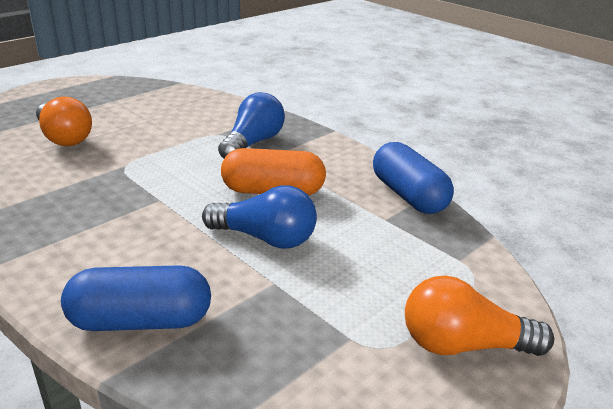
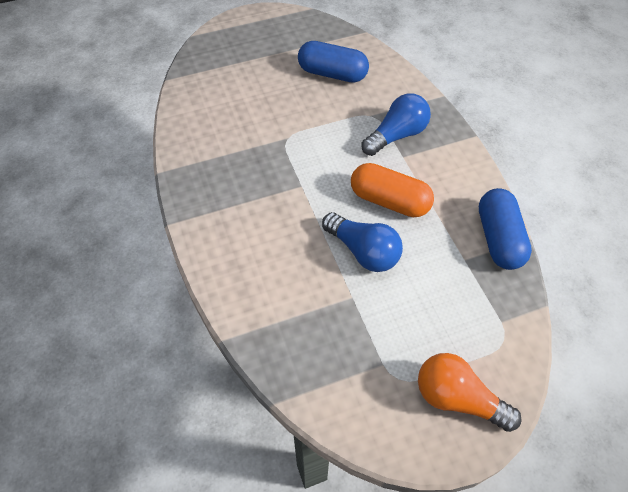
camera: 25 degrees right, 25 degrees up
(64, 138) = (251, 91): orange light bulb -> none
(141, 321) = (256, 301): blue capsule -> blue capsule (332, 74)

